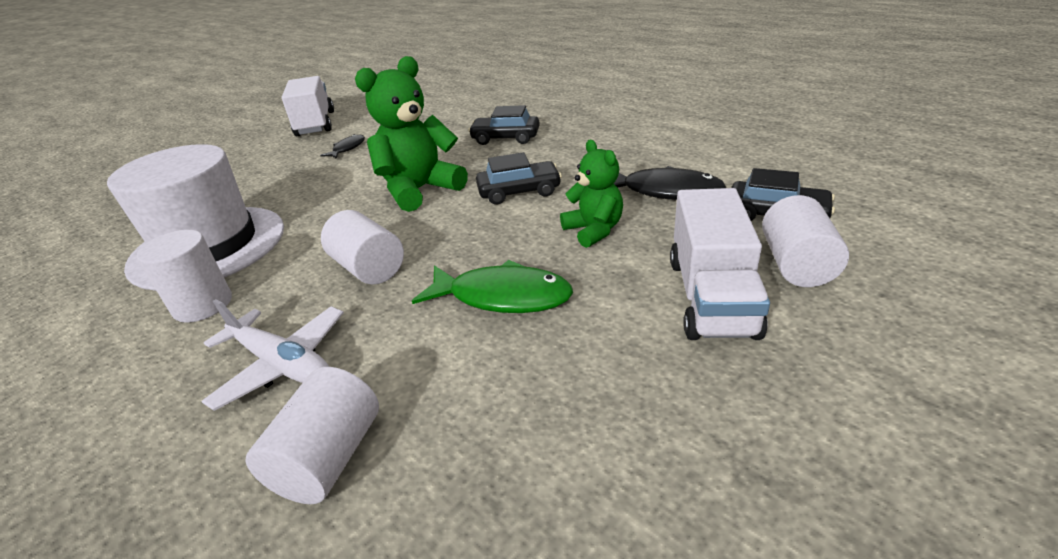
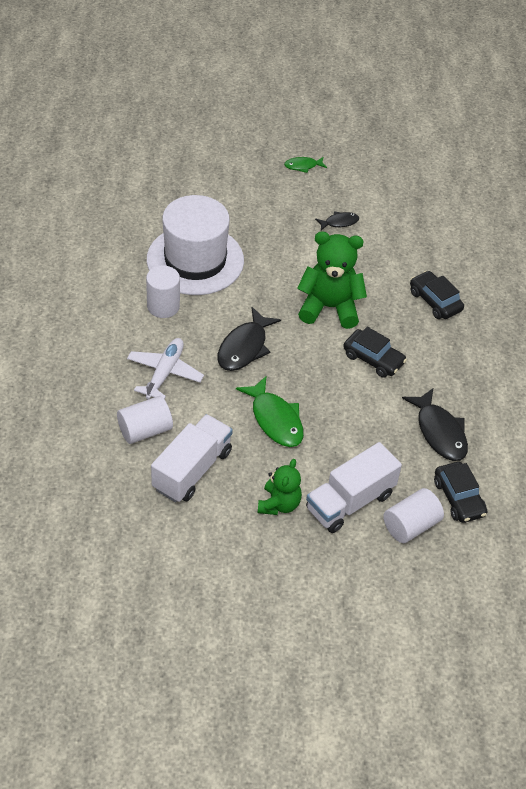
camera: 40 degrees right, 15 degrees up
(264, 142) = (303, 166): none -> green fish
(282, 364) = (164, 373): white plane -> white plane turned 150 degrees counterclockwise
(315, 124) = (352, 168): white truck -> white truck (192, 470)
(368, 268) = (244, 347): white cylinder -> black fish
(594, 230) = (364, 421): green teddy bear -> green teddy bear (279, 504)

